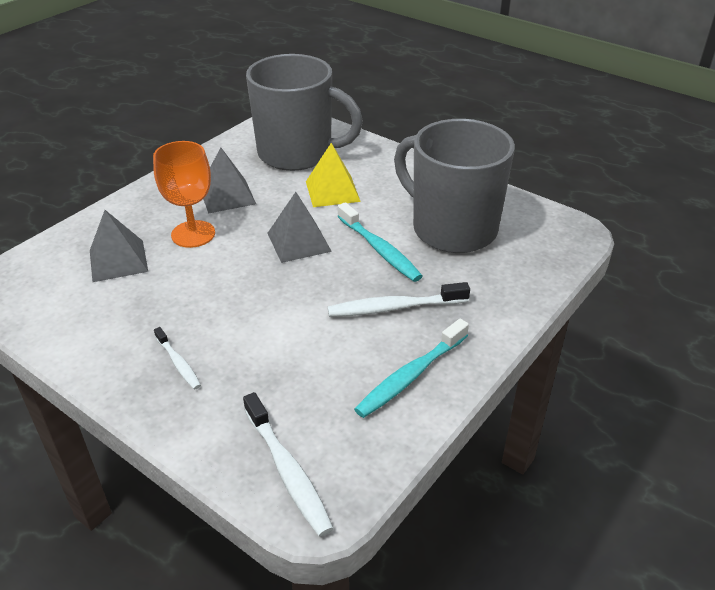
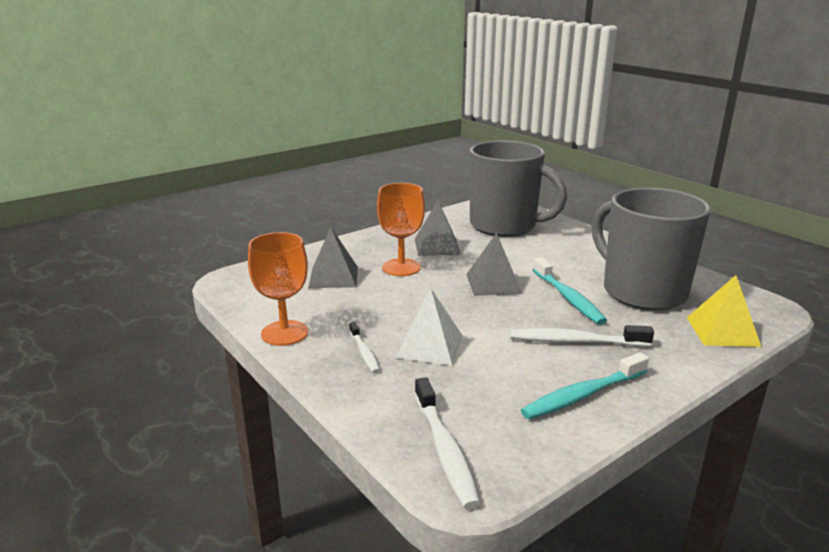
camera: 15 degrees right, 15 degrees down
(82, 352) = (284, 333): none -> orange goblet
(247, 341) = (430, 346): none -> white pyramid
(332, 191) = (531, 253): yellow pyramid -> yellow pyramid (722, 331)

